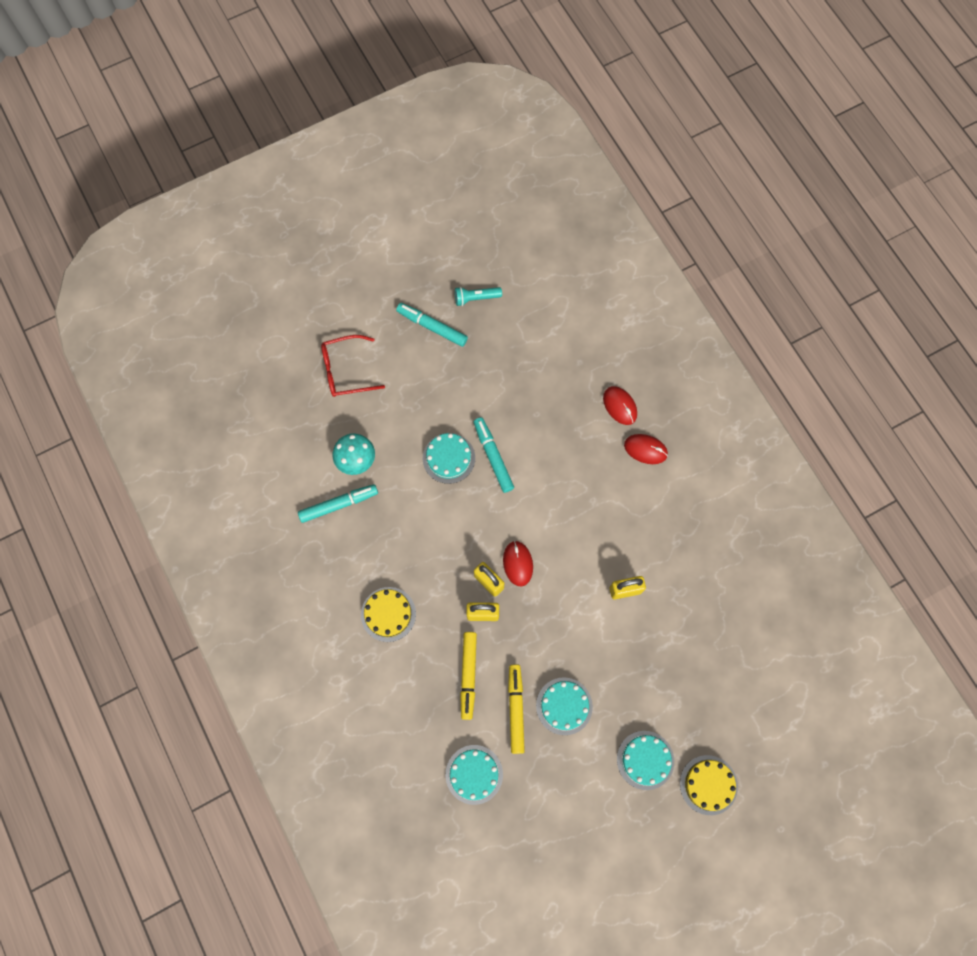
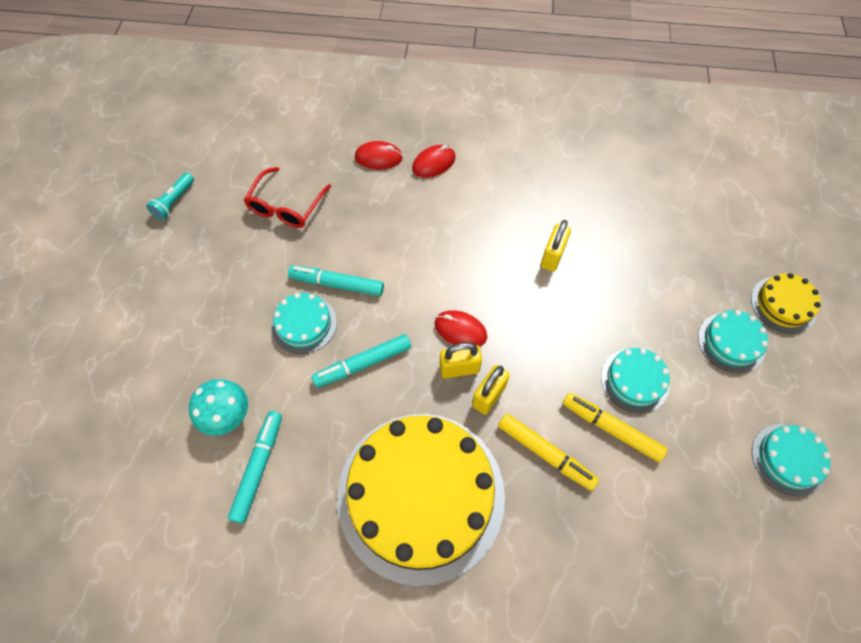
camera: 55 degrees left, 10 degrees down
(346, 371) = (125, 362): red glasses -> red glasses (286, 206)
(388, 614) = (421, 495): yellow cake -> yellow cake, size x2.26
(432, 327) = (163, 254): turquoise marker -> turquoise marker (363, 364)
(474, 774) = (659, 519): turquoise cake -> turquoise cake (788, 459)

